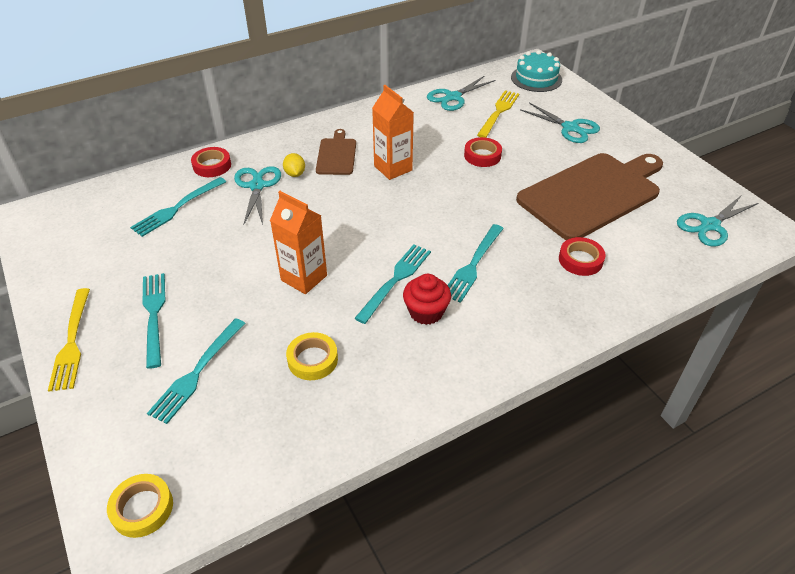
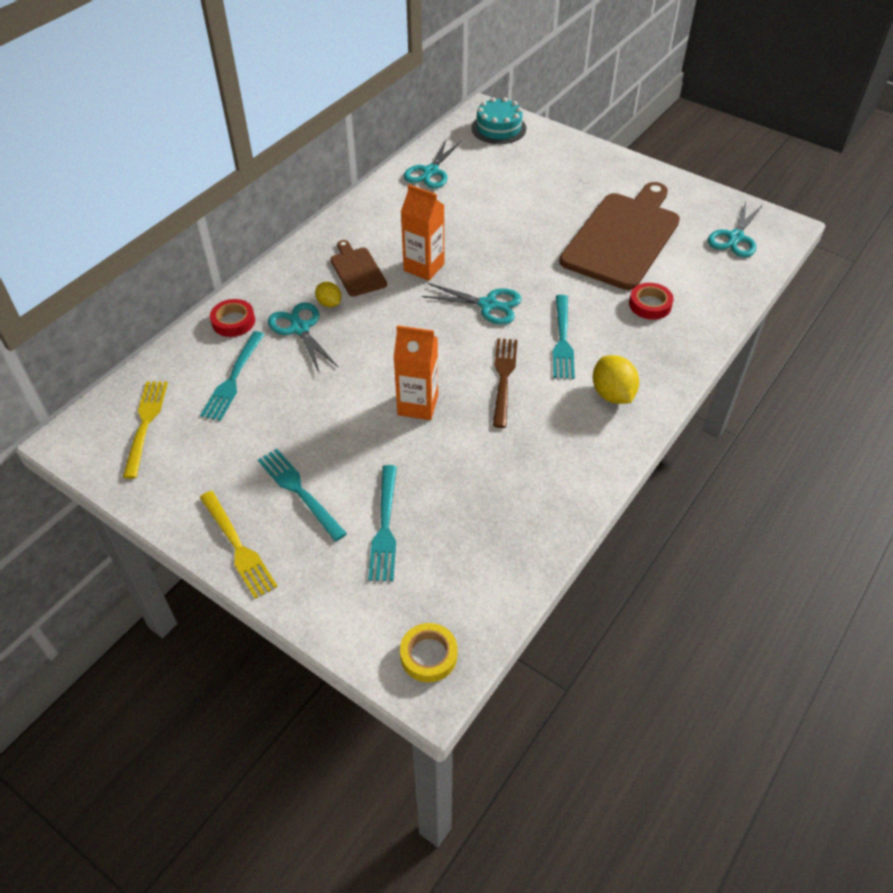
camera: 25 degrees left, 5 degrees up
(312, 360) = (481, 476): yellow tape -> none
(395, 280) = (503, 378): turquoise fork -> brown fork
(426, 312) = (550, 398): red cupcake -> none
(482, 156) = (500, 228): red tape -> none
(488, 329) = (612, 394): none -> yellow lemon
(498, 112) = (486, 176): yellow fork -> yellow fork (145, 423)
(570, 128) = (563, 174): turquoise scissors -> turquoise scissors (488, 305)

